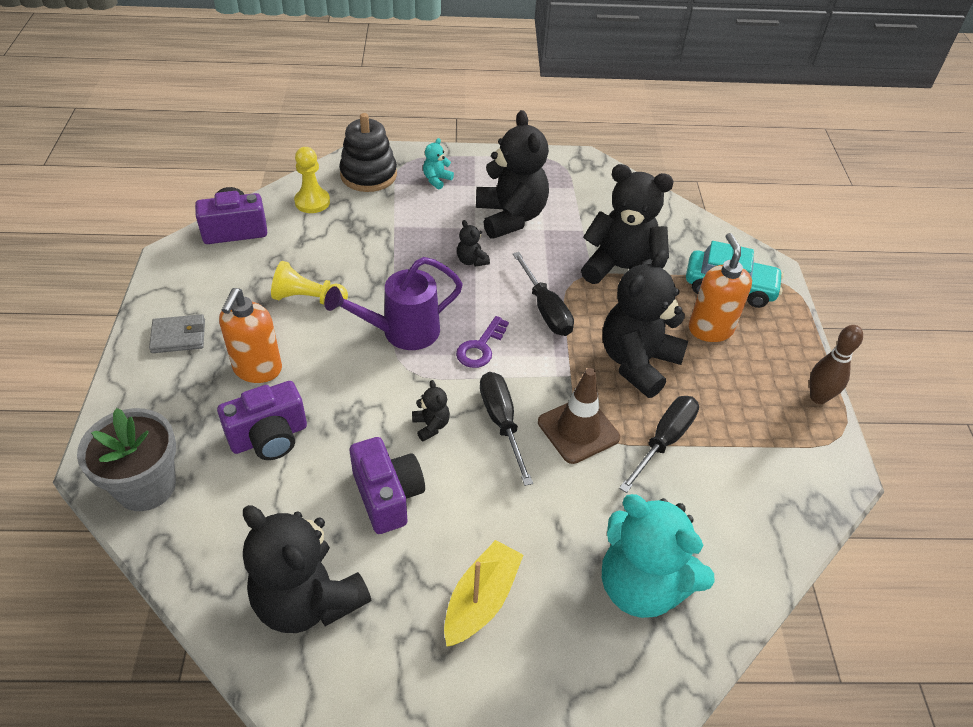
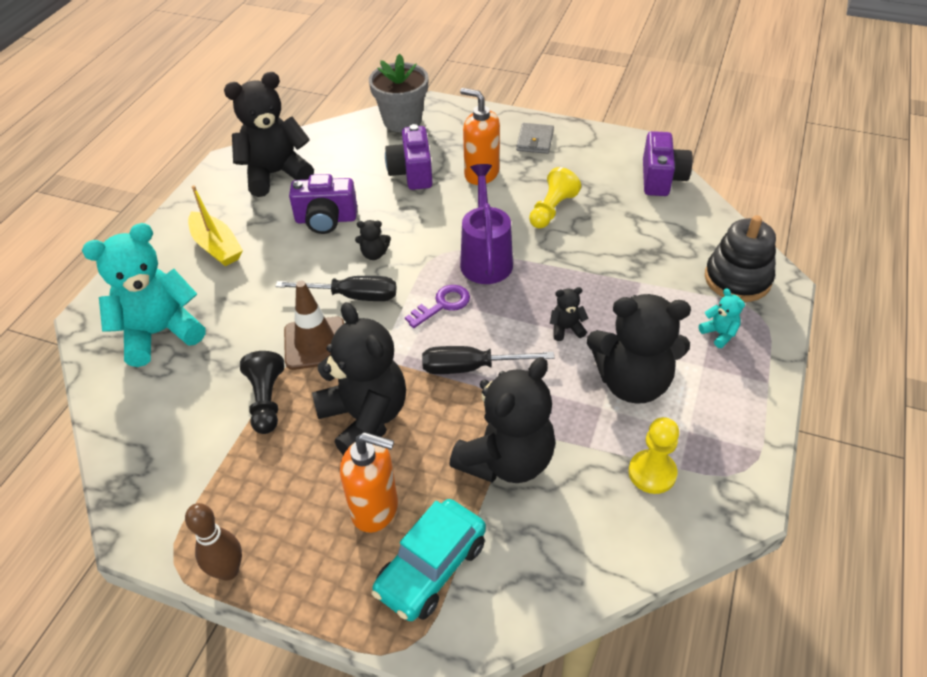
camera: 115 degrees right, 0 degrees up
(312, 202) = (695, 231): yellow pawn -> yellow pawn (652, 473)
(480, 347) = (443, 304): purple key -> purple key turned 90 degrees clockwise
(664, 441) = (266, 401): black screwdriver -> black pawn

